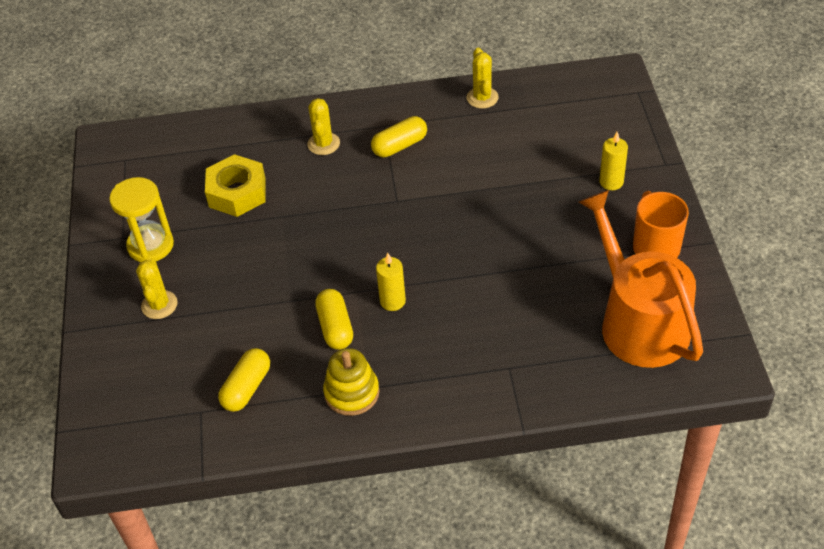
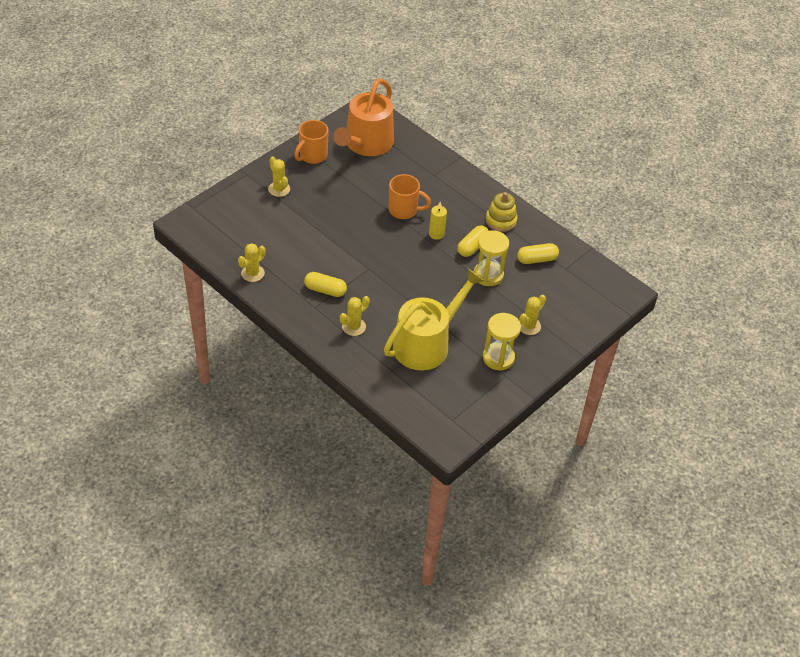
camera: 135 degrees left, 0 degrees up
(237, 192) = (426, 344): yellow nut -> yellow watering can
(274, 314) = (488, 275): none -> yellow hourglass
(466, 291) = (404, 210): none -> orange mug
(611, 182) = (279, 189): yellow candle -> yellow cactus

